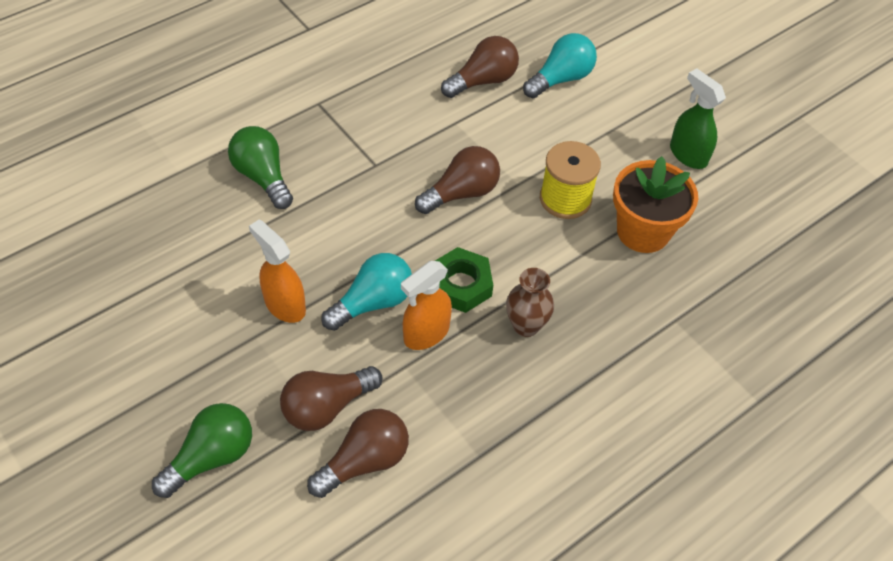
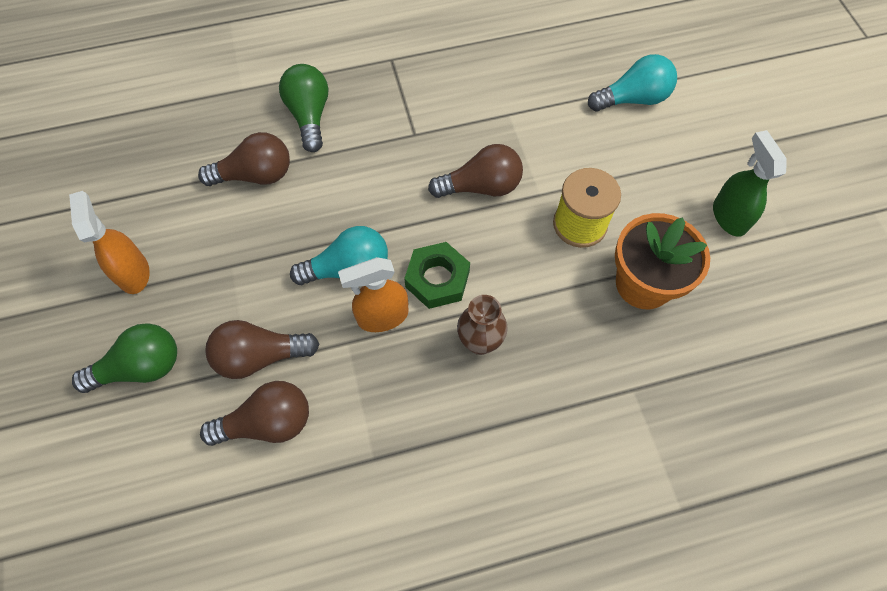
camera: 25 degrees right, 10 degrees up
(284, 305) = (270, 244): orange spray bottle -> orange spray bottle (133, 272)
(483, 81) = (555, 80): brown light bulb -> brown light bulb (255, 175)

